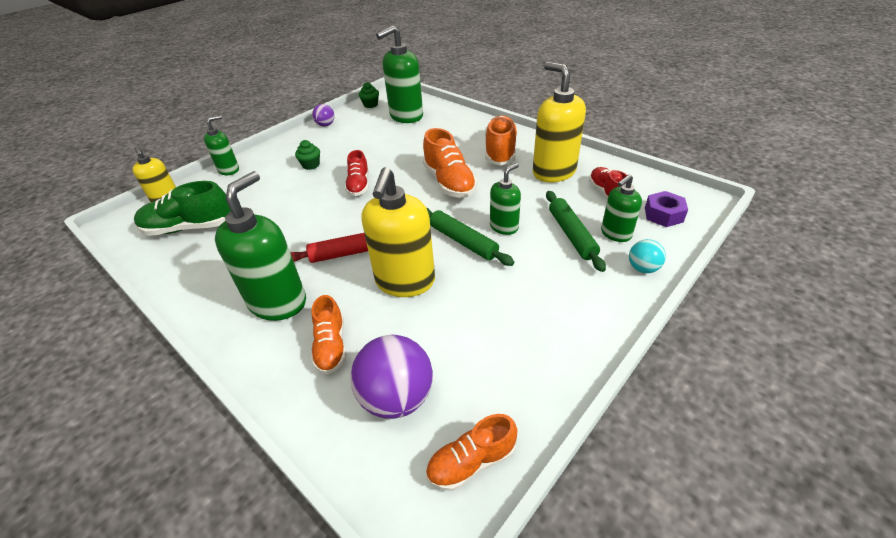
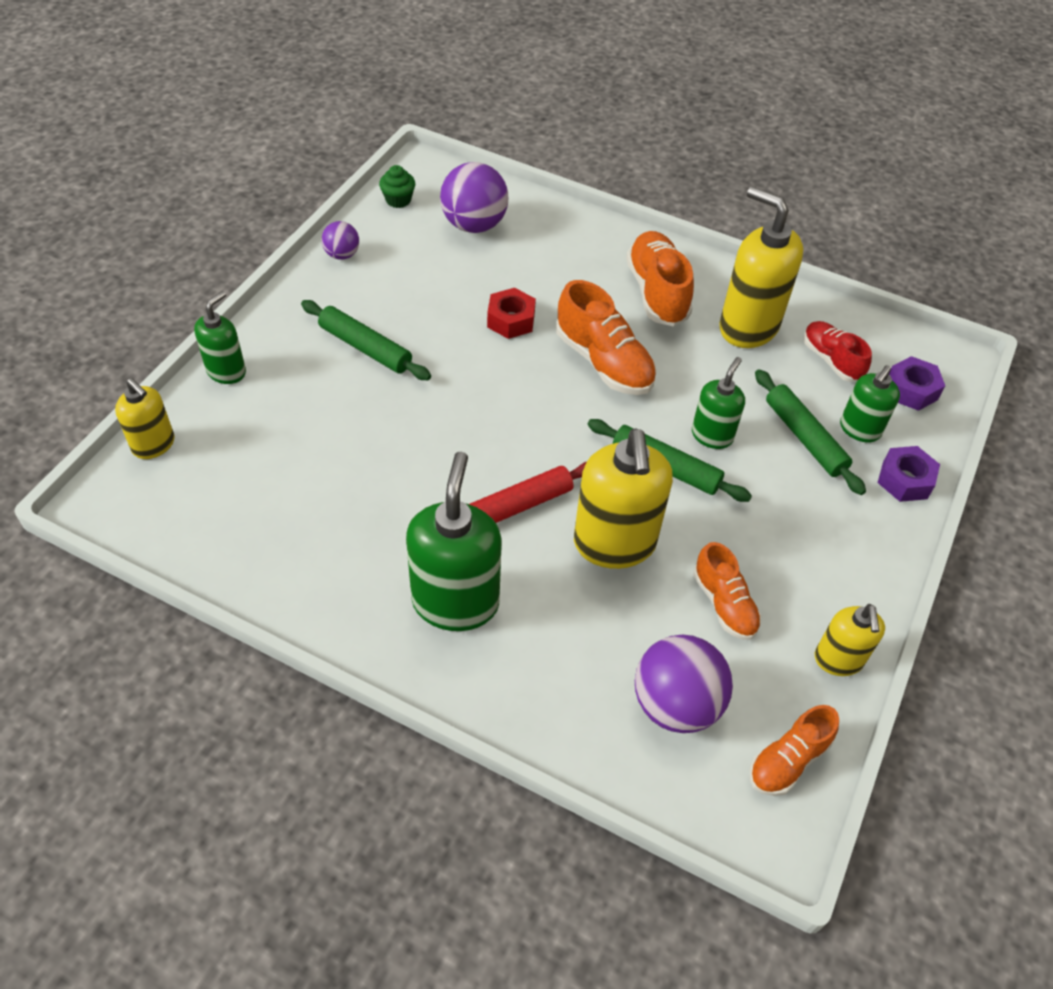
camera: 20 degrees left, 10 degrees up
(189, 228) = (236, 496): green shoe -> none
(311, 165) = (365, 348): green cupcake -> green rolling pin
(331, 346) = (562, 653): orange shoe -> orange shoe (724, 603)
(359, 185) = (466, 381): red shoe -> none
(402, 158) = (511, 320): none -> red nut
(406, 116) = (474, 225): green soap dispenser -> purple ball
(546, 387) = (838, 660): none -> yellow soap dispenser
(643, 268) = (904, 480): turquoise ball -> purple nut

